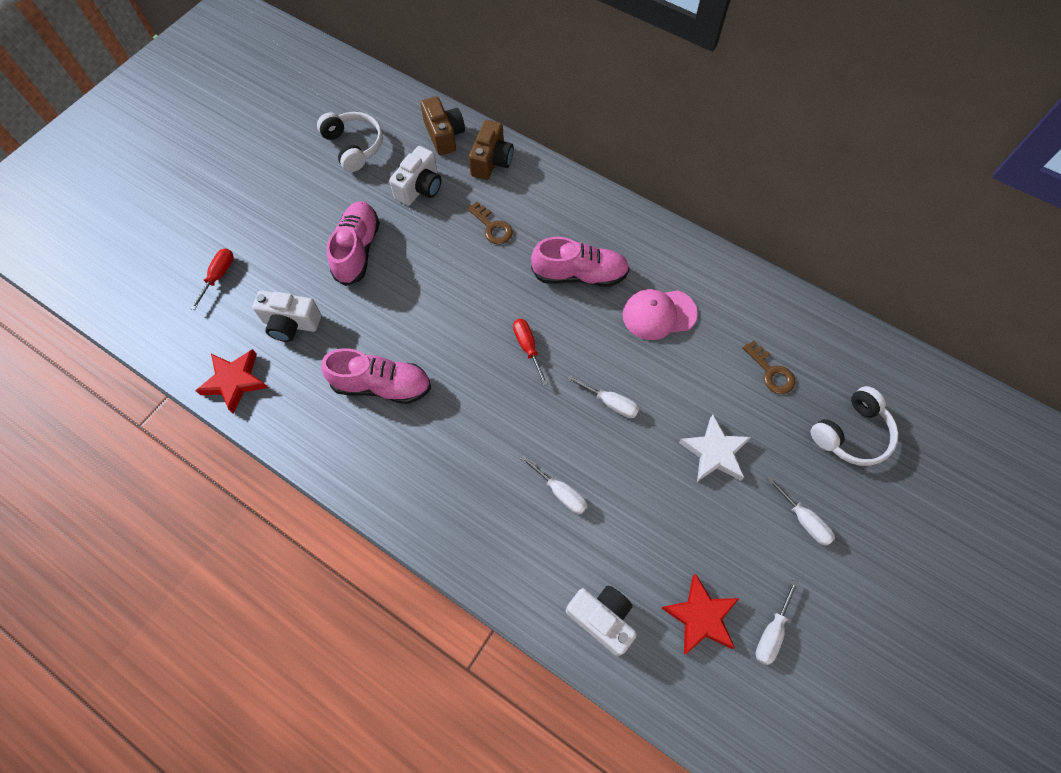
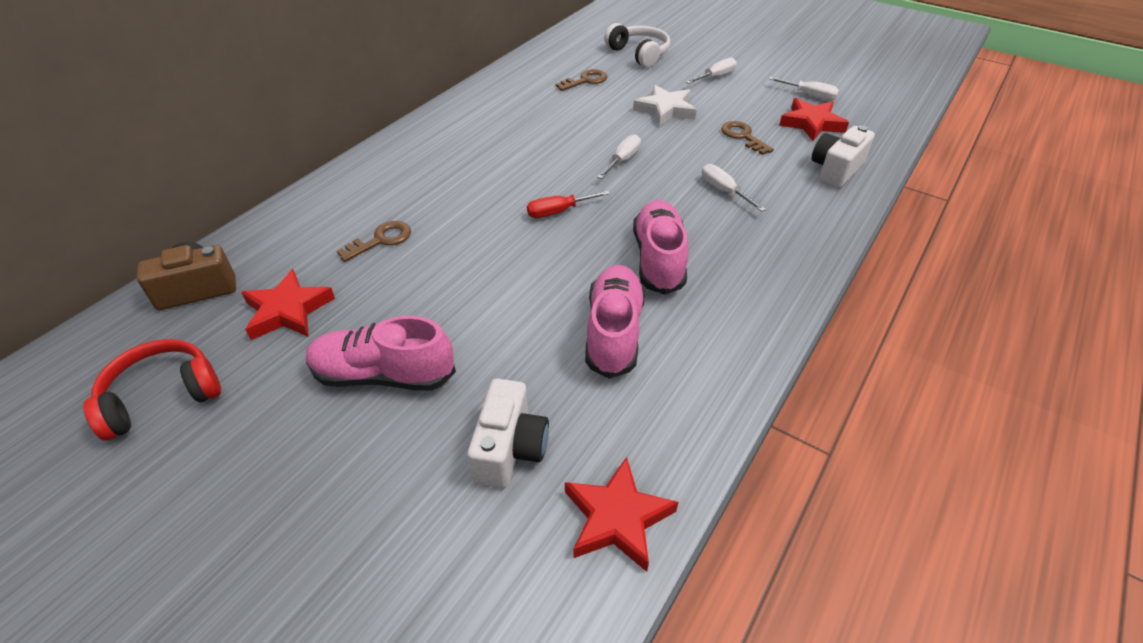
camera: 90 degrees left, 20 degrees down
(219, 276) = (392, 584): red screwdriver -> none
(354, 146) = (162, 396): white headphones -> red headphones
(420, 188) = (288, 311): white camera -> red star
(491, 161) = (270, 242): brown camera -> none
(560, 492) = (724, 191): white screwdriver -> white screwdriver turned 75 degrees counterclockwise
(579, 275) = (467, 176): pink shoe -> pink shoe (658, 259)
(658, 314) = (522, 130): pink cap -> none
(664, 529) = (743, 136): none -> brown key

